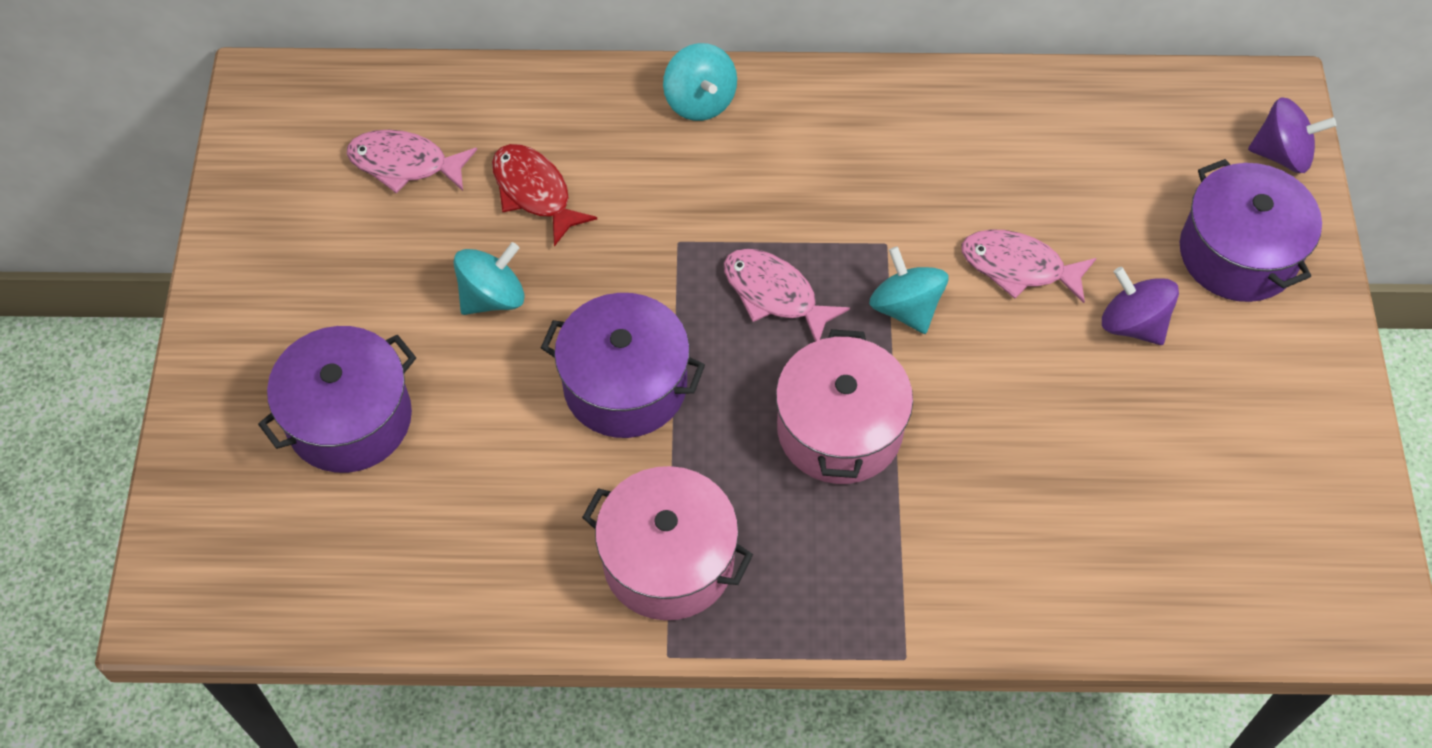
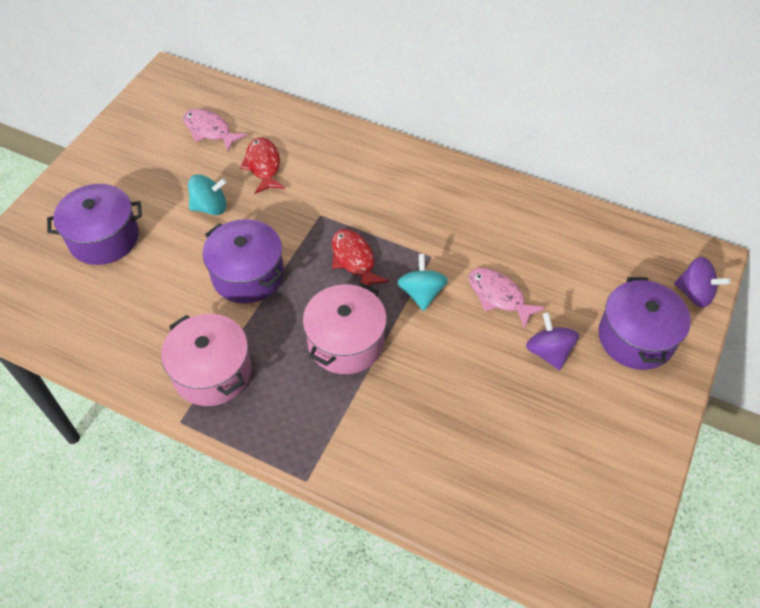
camera: 25 degrees right, 5 degrees down
(700, 101) = (375, 152): turquoise spinning top -> none
(774, 294) = (354, 259): pink fish -> red fish

